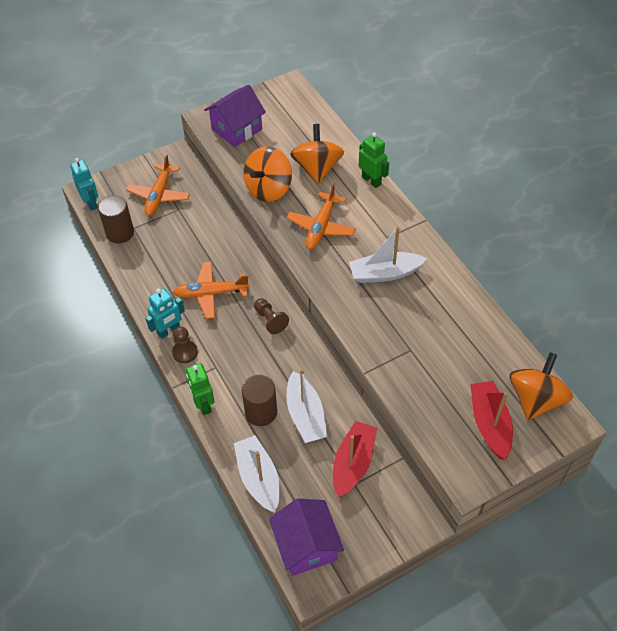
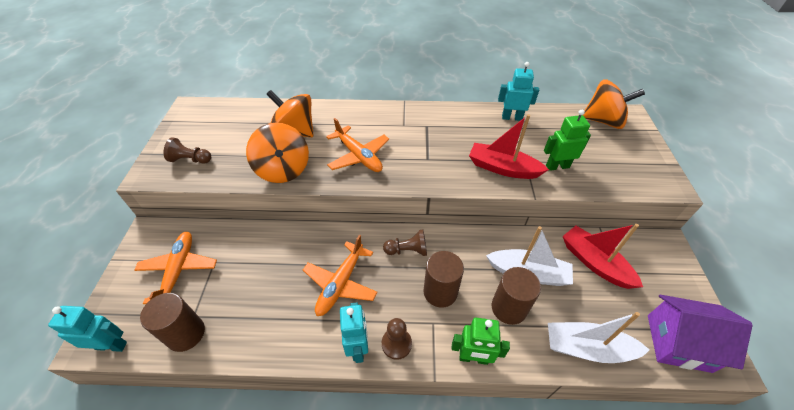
camera: 60 degrees left, 5 degrees down
(159, 195) = (178, 270): orange plane -> orange plane turned 135 degrees counterclockwise
(236, 129) = (190, 160): purple house -> brown pawn
(245, 360) = (440, 292): none -> brown cylinder
(371, 180) = (340, 109): green robot -> green robot (557, 166)
(385, 273) = (439, 142): white boat -> none
(471, 316) = (512, 118): none -> turquoise robot
(489, 424) = (617, 151): red boat -> red boat (502, 168)
(535, 399) = (603, 121): orange spinning top -> orange spinning top turned 135 degrees clockwise

